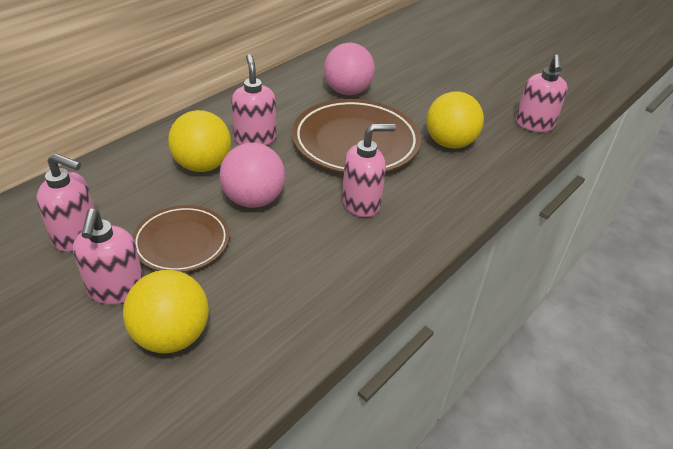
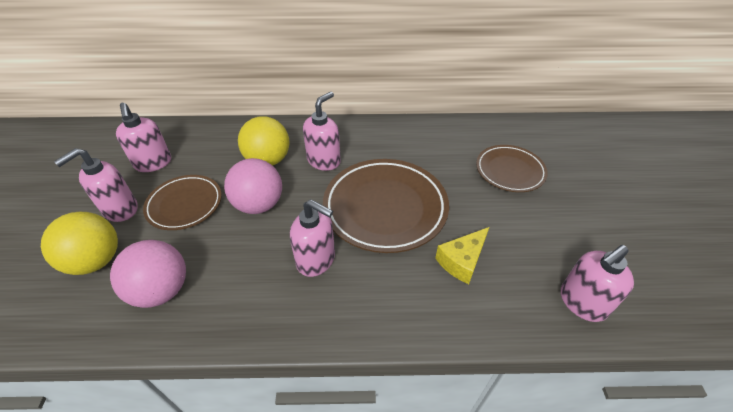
camera: 50 degrees right, 5 degrees up
(347, 91) = (441, 162): pink ball -> pink ball (161, 290)
(400, 74) = (510, 171): none -> brown plate
(449, 143) = (462, 261): yellow ball -> yellow cheese

